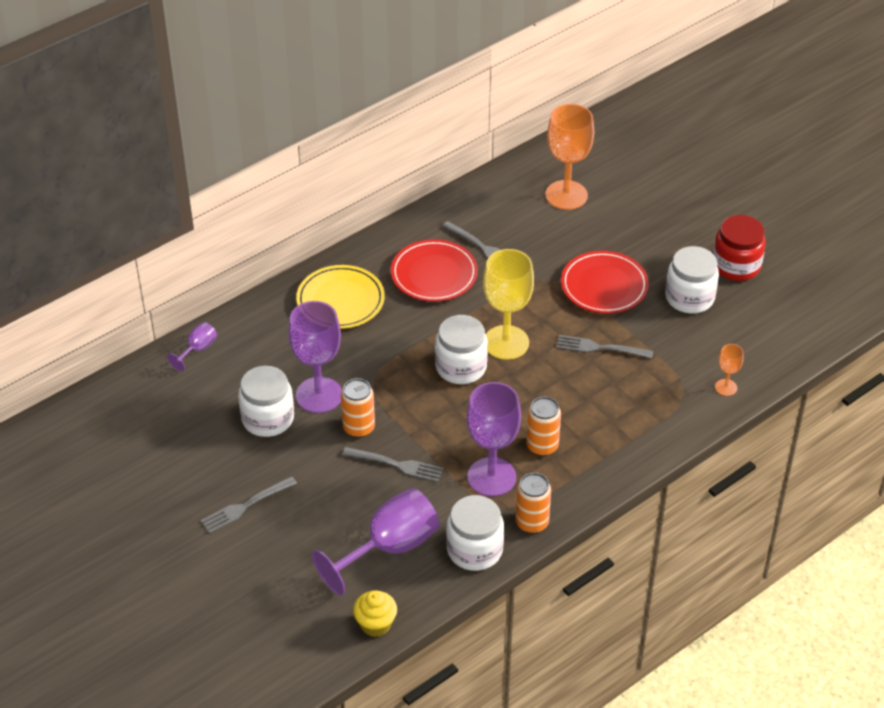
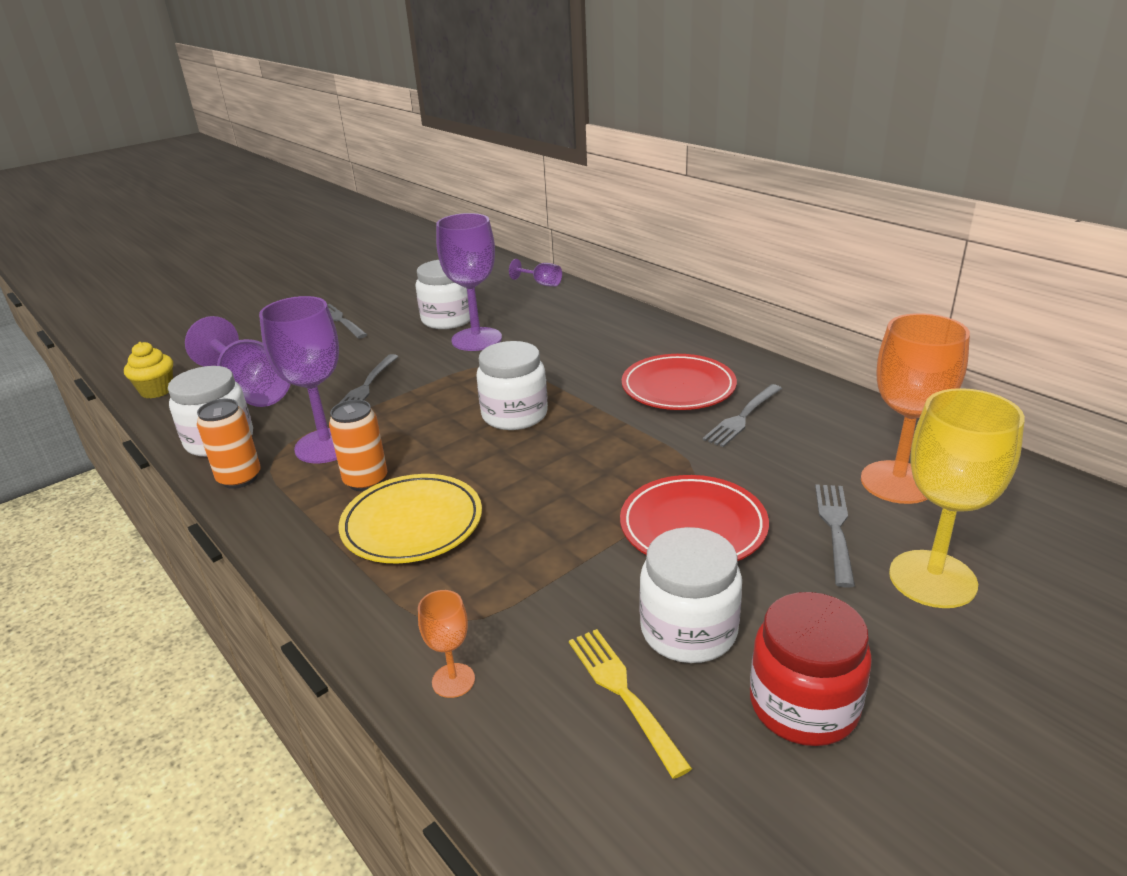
camera: 90 degrees right, 15 degrees down
(340, 301) = (619, 338): yellow plate -> yellow plate (412, 523)
(359, 428) = (426, 362): orange can -> none
(506, 342) = (559, 444): yellow goblet -> yellow goblet (932, 579)
(600, 348) = (552, 526): grey fork -> grey fork (835, 529)
(732, 324) = (623, 693): none -> yellow fork

